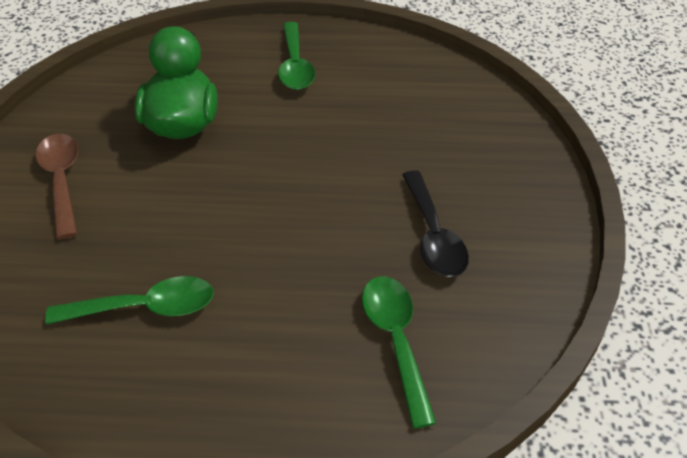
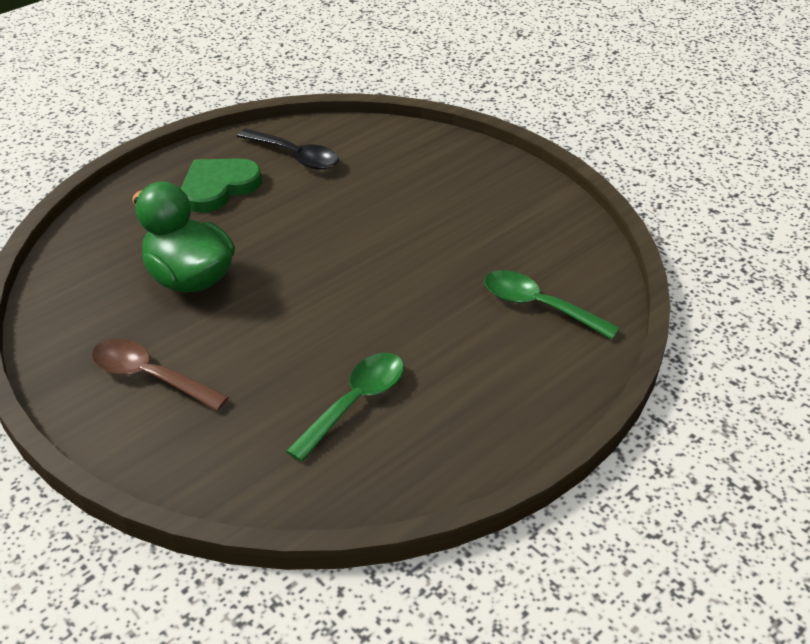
camera: 45 degrees left, 5 degrees down
(295, 65) = (219, 187): green spoon -> green heart
(433, 235) = (477, 236): black spoon -> black spoon (295, 156)

